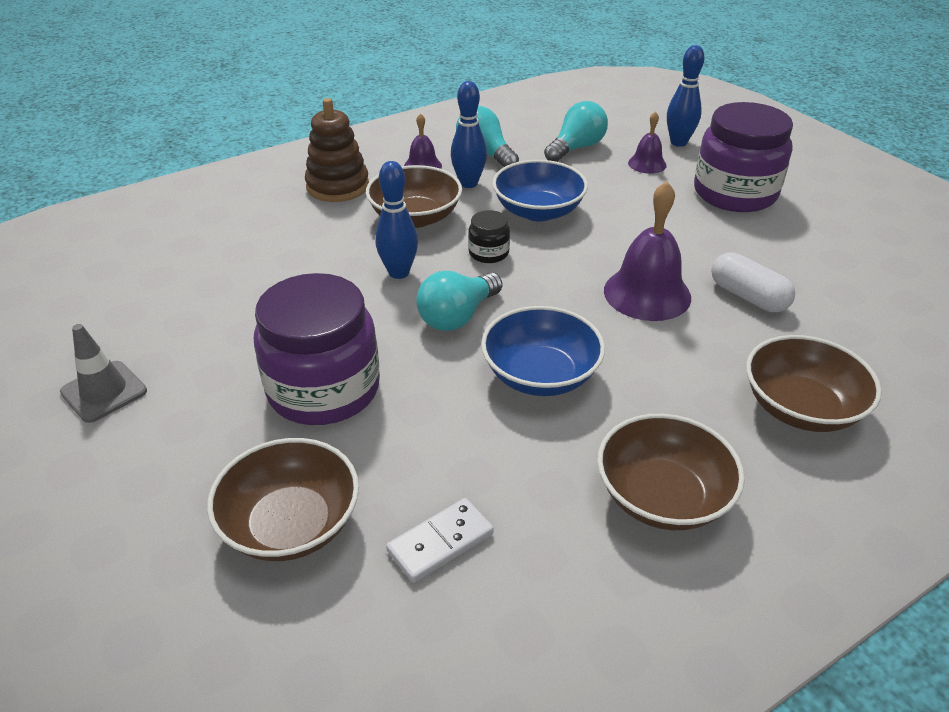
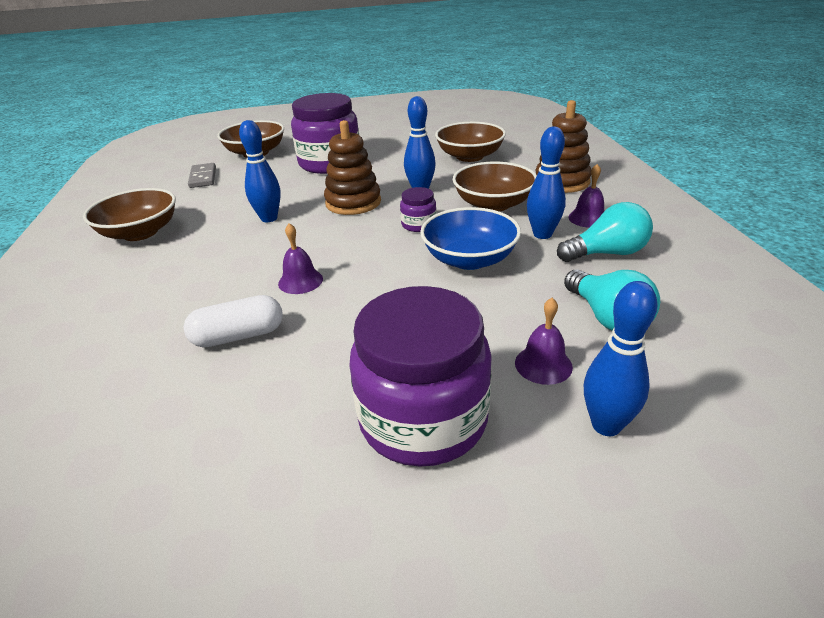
camera: 115 degrees right, 5 degrees down
(104, 392) = (381, 124): grey traffic cone -> none
(440, 543) = (203, 177): white domino -> grey domino
(457, 316) = (353, 202): turquoise light bulb -> brown stacking toy
(488, 253) = (418, 225): black jar -> purple jar
(540, 375) = (269, 218): blue bowl -> blue bowling pin
(647, 293) = (300, 281): purple bell -> purple bell, size x0.55
(801, 408) = (111, 306): brown bowl -> brown bowl (469, 156)

